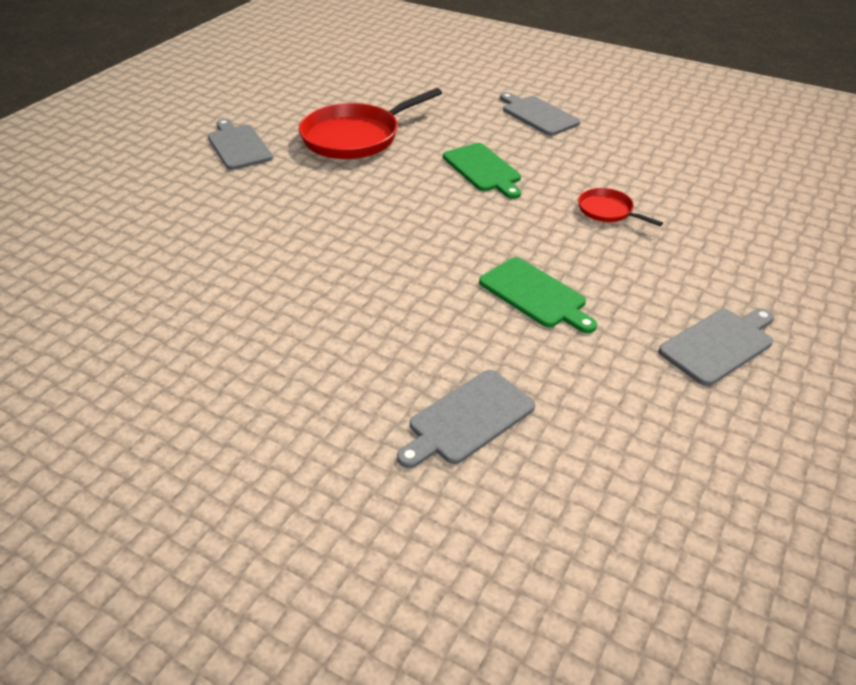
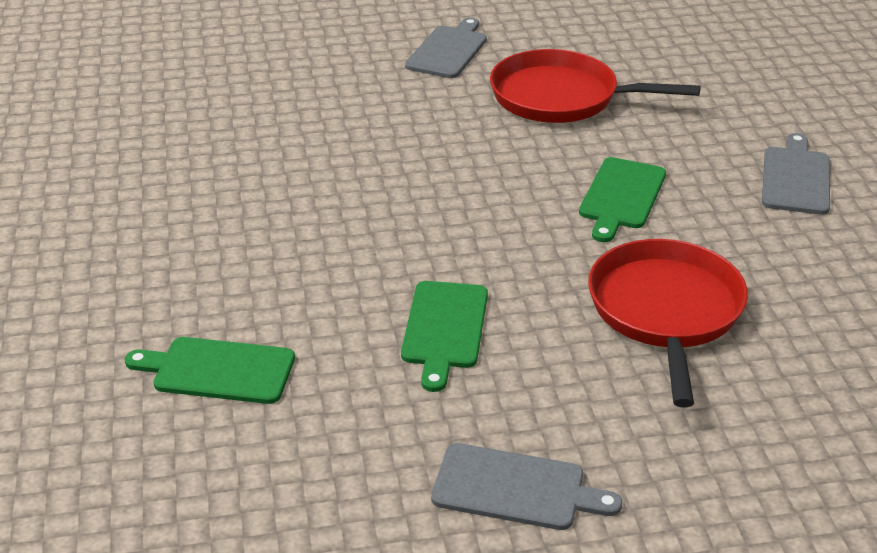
camera: 50 degrees right, 5 degrees down
(468, 419) = (218, 370): grey cutting board -> green cutting board
(607, 211) = (665, 311): red pan -> red pan, size x2.05

